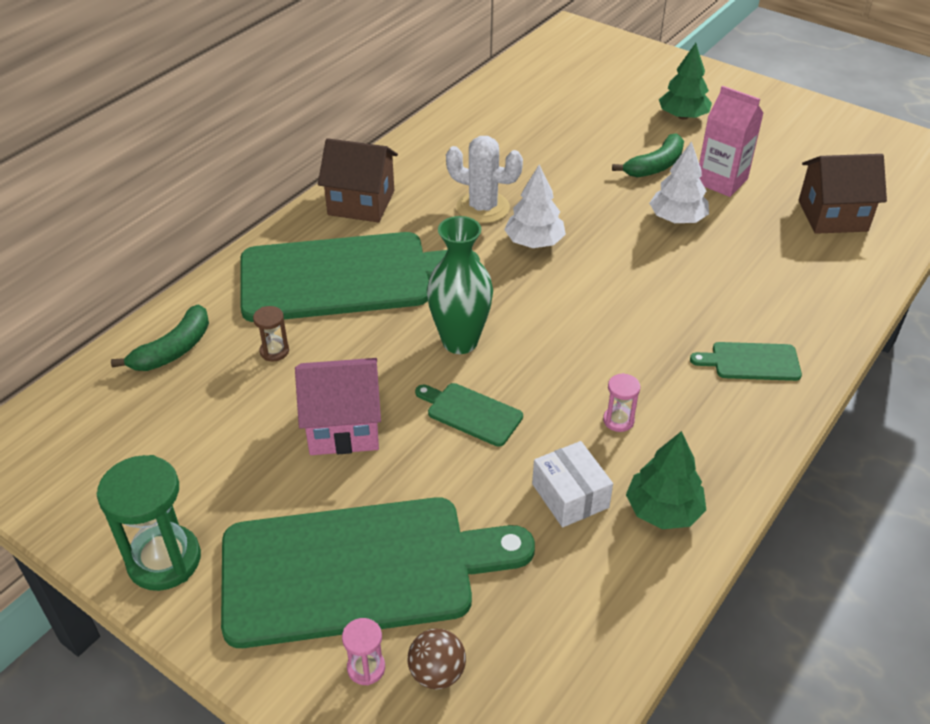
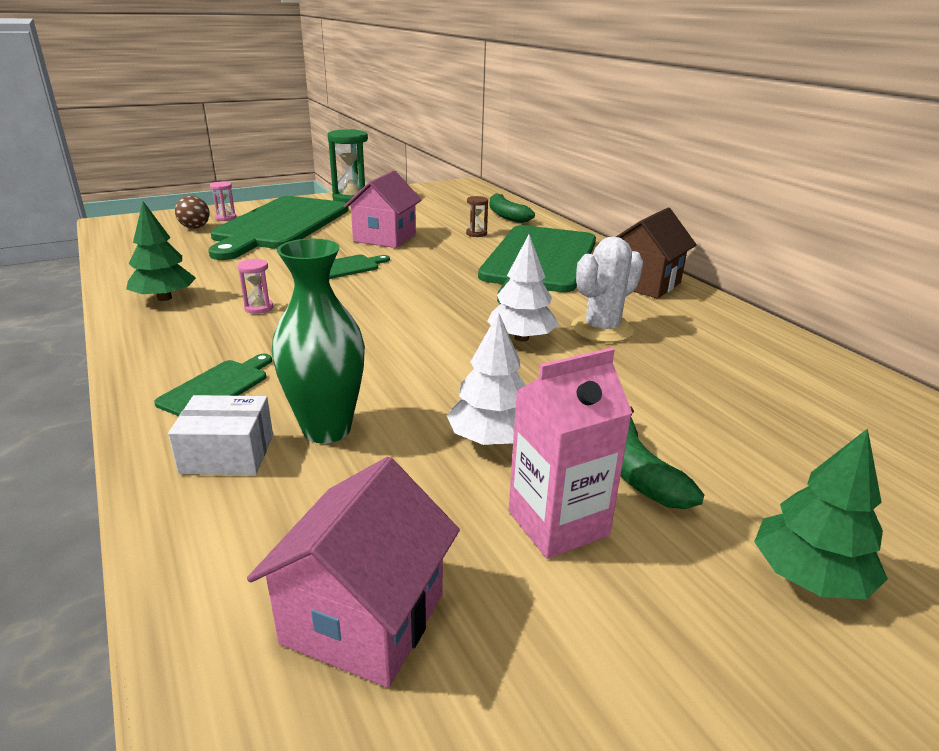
camera: 115 degrees right, 15 degrees down
(460, 341) = (419, 279): green vase -> green vase (327, 429)
(570, 495) = (229, 276): white box -> white box (227, 454)
(832, 215) = (364, 618): brown house -> pink house

